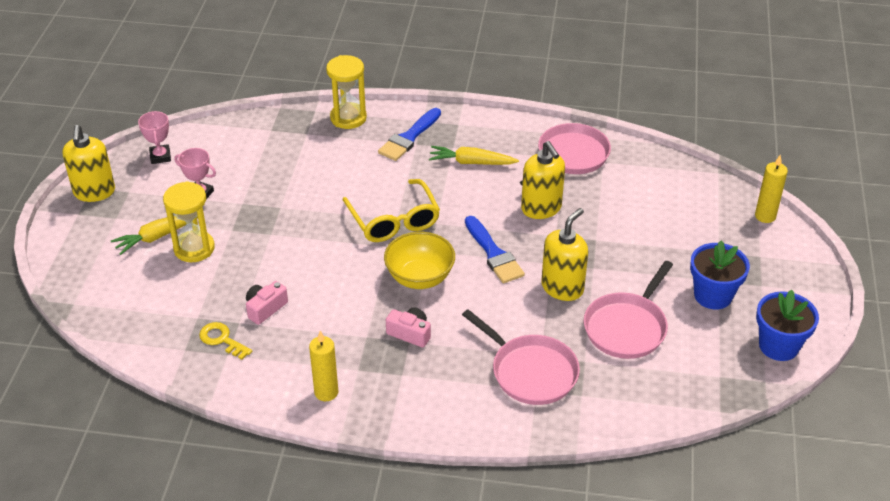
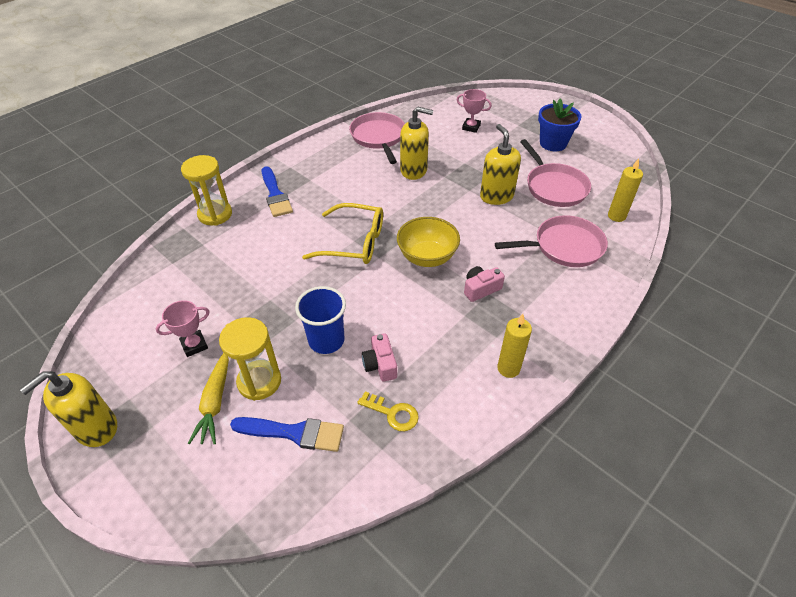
camera: 55 degrees left, 5 degrees up
(94, 192) = (96, 428): yellow soap dispenser -> yellow soap dispenser turned 105 degrees clockwise
(160, 156) = (111, 352): pink trophy -> pink trophy (471, 127)
(222, 339) = (392, 413): yellow key -> yellow key turned 135 degrees counterclockwise
(264, 263) = (326, 340): none -> blue cup
(471, 162) = (336, 179): yellow carrot -> none
(493, 253) = (436, 210): blue brush -> blue brush (293, 433)
(765, 216) = (504, 97): yellow candle -> yellow candle (616, 216)
(778, 346) = (612, 141): blue flower pot -> none

